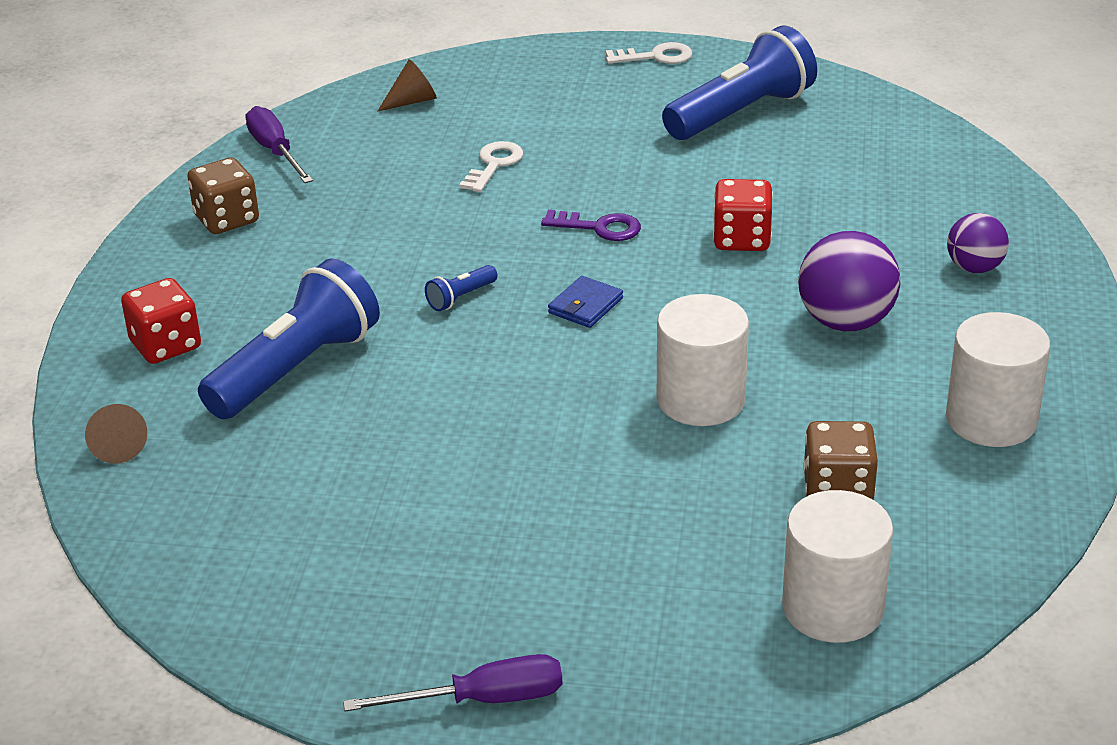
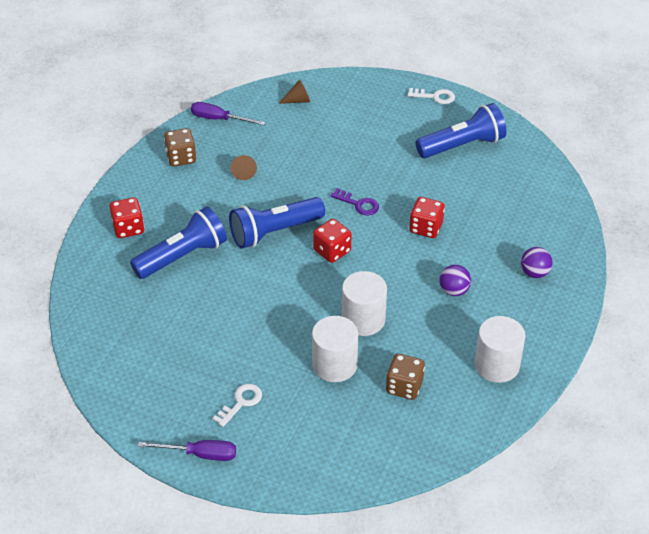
camera: 15 degrees right, 10 degrees up
(117, 445) = (89, 280): brown cone -> brown cone (243, 171)
(276, 151) = (219, 119): purple screwdriver -> purple screwdriver turned 60 degrees counterclockwise
(461, 298) = (274, 232): blue flashlight -> blue flashlight, size x2.45
(494, 165) = (322, 152): white key -> white key (241, 403)
(585, 305) = (332, 251): blue wallet -> red dice
(833, 608) = (372, 448): white cylinder -> white cylinder (334, 365)
(845, 322) = (454, 291): purple ball -> purple ball, size x0.62

